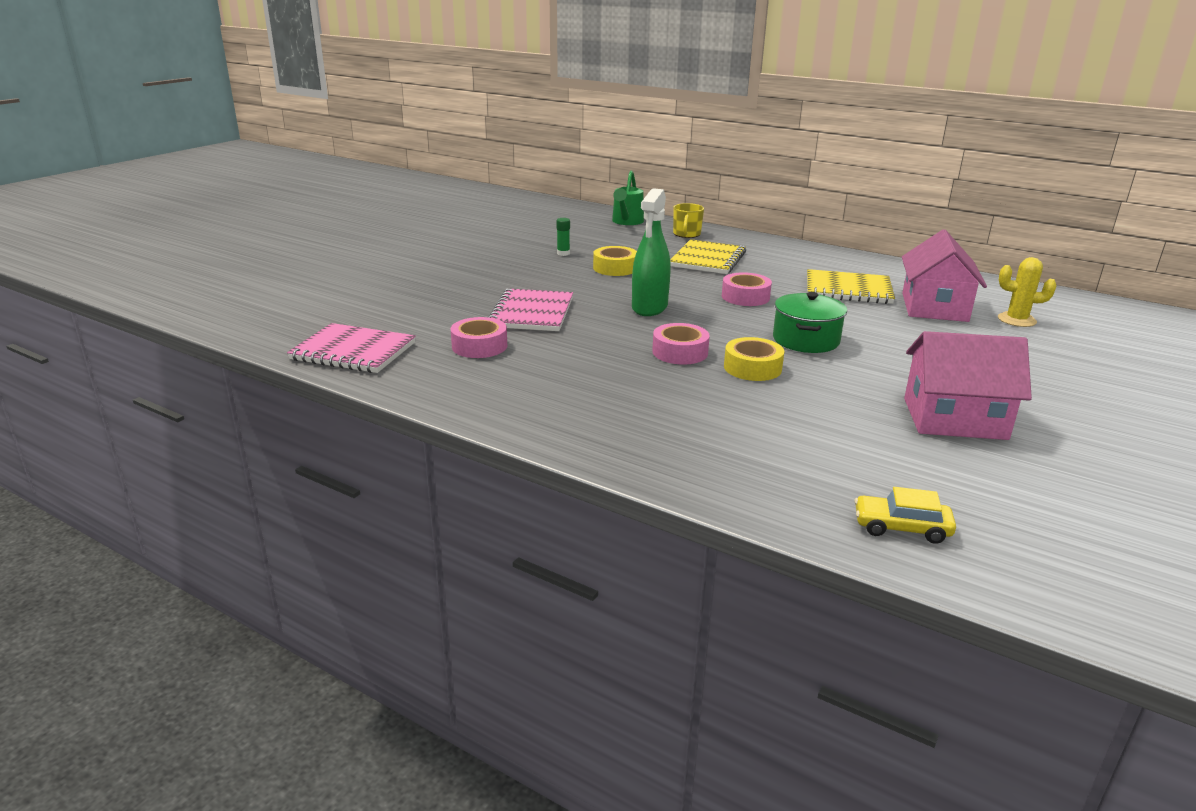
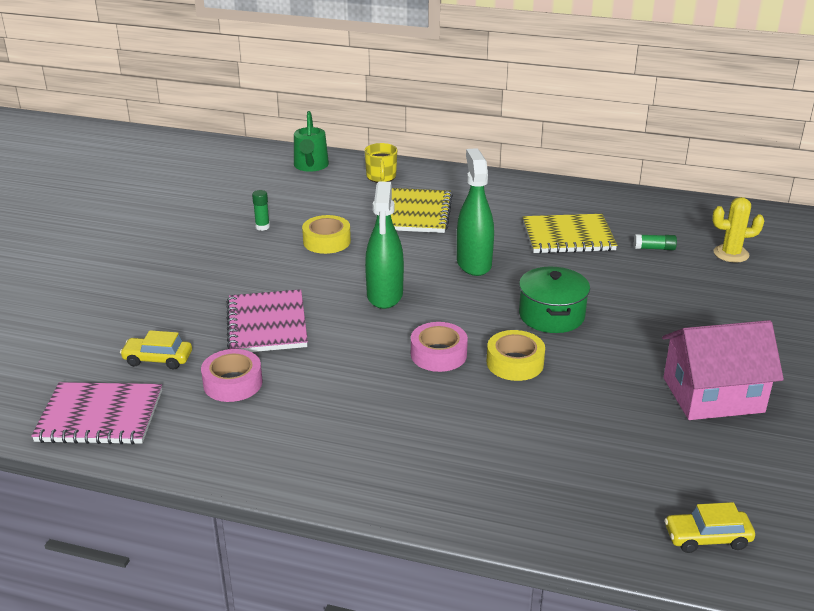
camera: 15 degrees left, 5 degrees up
(424, 323) = (158, 359): none -> yellow car
(745, 297) = (474, 263): pink tape -> green spray bottle
(934, 307) = (654, 248): pink house -> green glue stick

